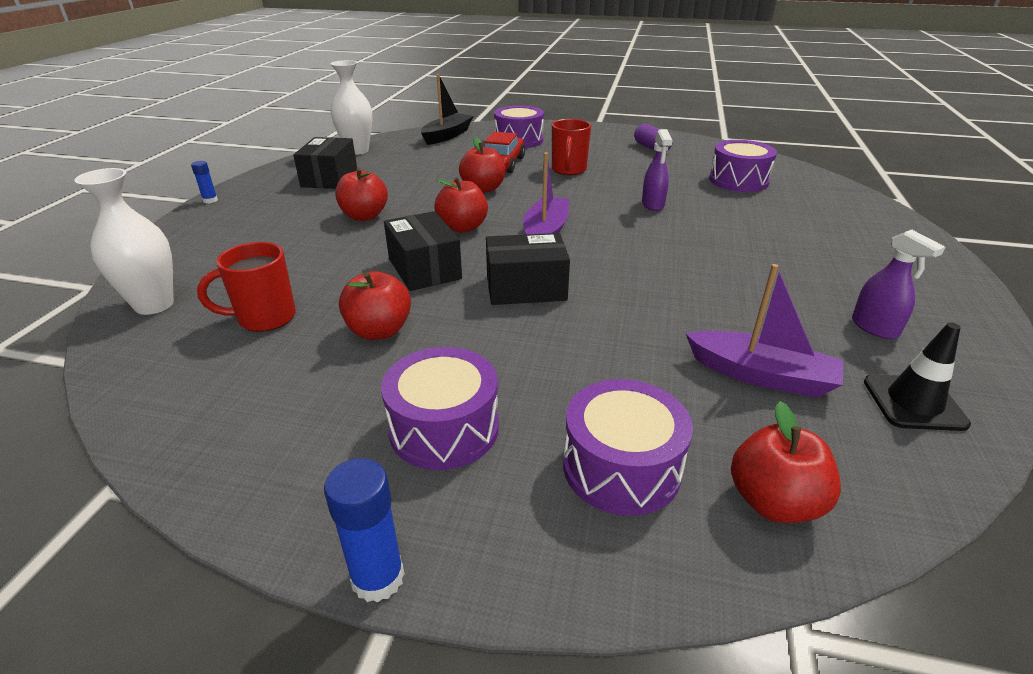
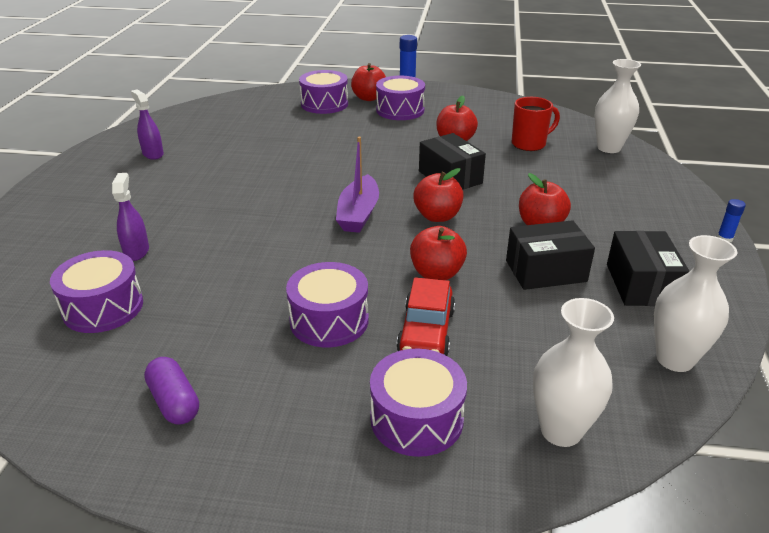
camera: 175 degrees right, 0 degrees up
(447, 136) = (561, 431): black boat -> white vase
(526, 288) = (371, 167): black box -> black box (545, 271)
(568, 170) = (329, 320): red mug -> purple drum
(653, 205) = (240, 256): purple spray bottle -> purple spray bottle (136, 251)
(761, 375) = (243, 131): purple boat -> none
(774, 502) = (269, 99): red apple -> red apple (369, 98)
(913, 403) = (177, 125): black traffic cone -> none

